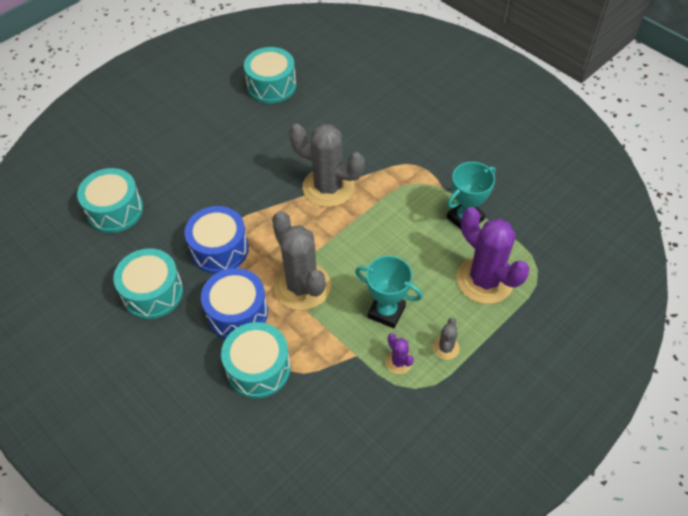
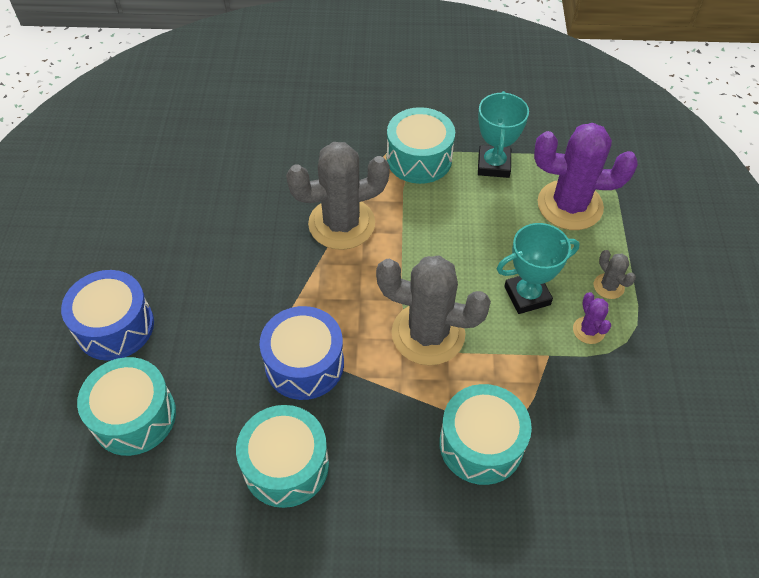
camera: 45 degrees left, 0 degrees up
(237, 313) = (398, 410): blue drum -> blue drum (115, 326)
(271, 86) = (164, 165): turquoise drum -> turquoise drum (419, 159)
(399, 362) = (588, 330): purple cactus -> purple cactus turned 60 degrees clockwise

